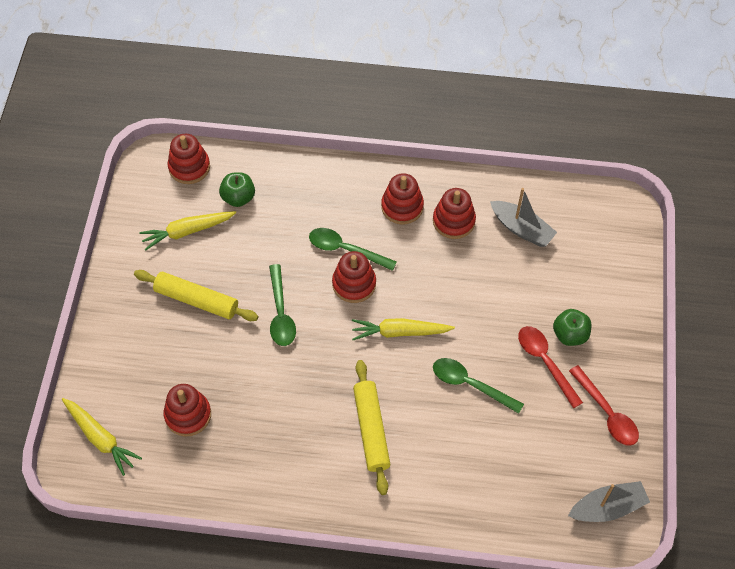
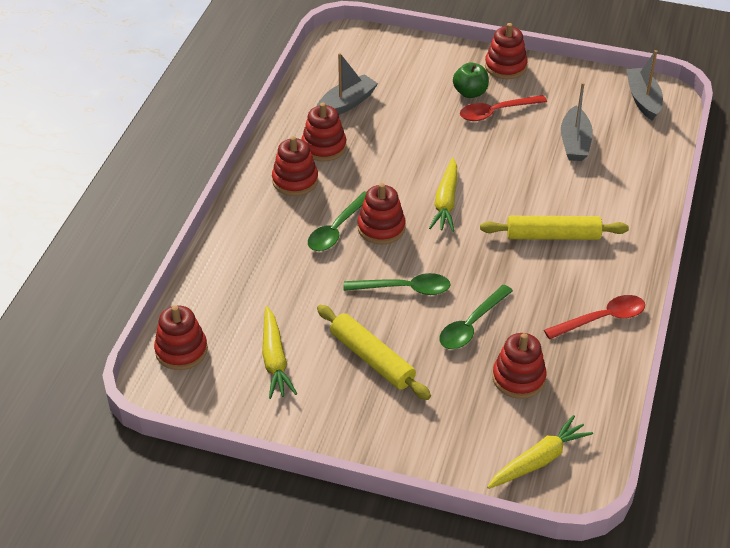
camera: 80 degrees left, 15 degrees down
(196, 300) = (372, 359): yellow rolling pin -> yellow rolling pin turned 75 degrees counterclockwise
(238, 197) = (241, 309): green apple -> none
(470, 384) = (512, 162): green spoon -> green spoon (471, 325)
(515, 441) = (575, 142): none -> grey boat
(607, 413) = (553, 84): red spoon -> red spoon (602, 319)
(624, 364) = (505, 66): none -> red stacking toy

